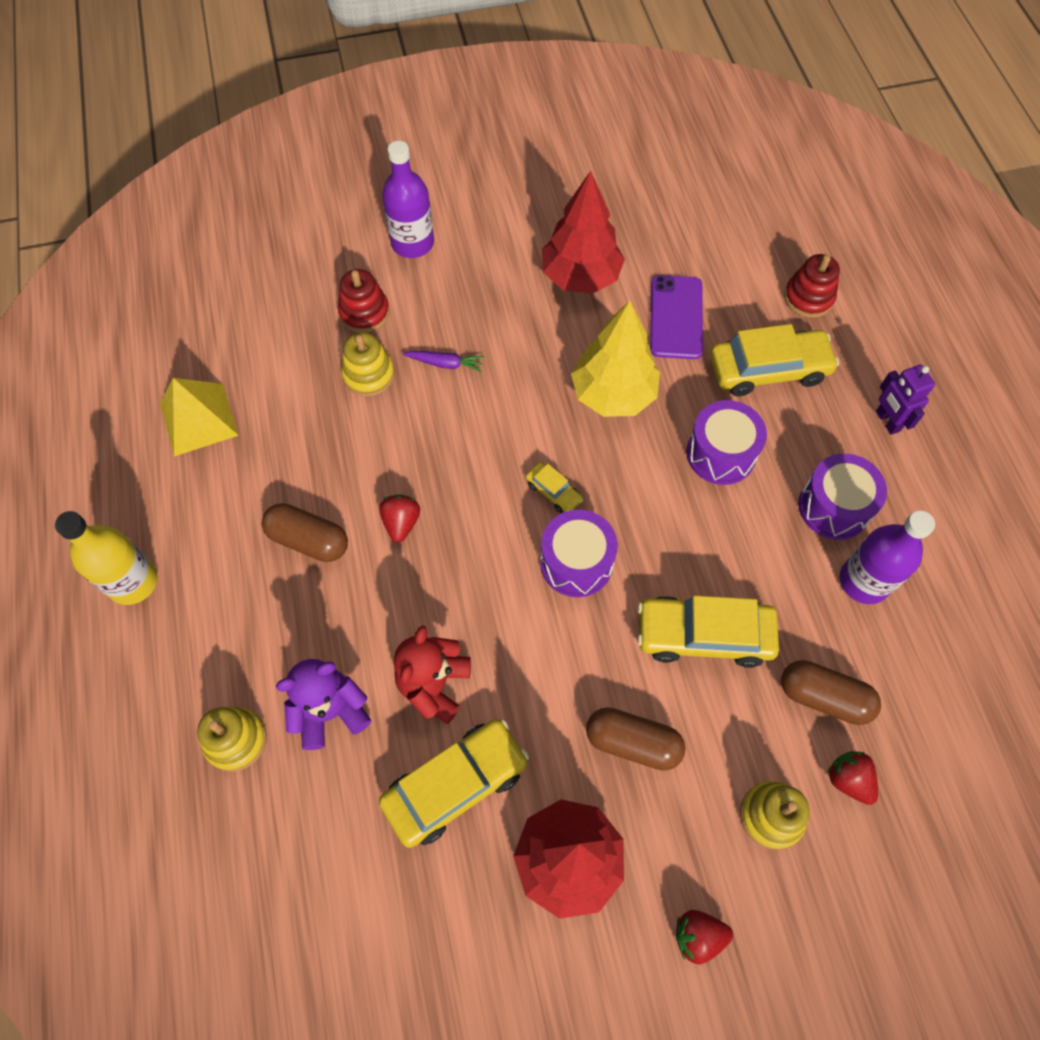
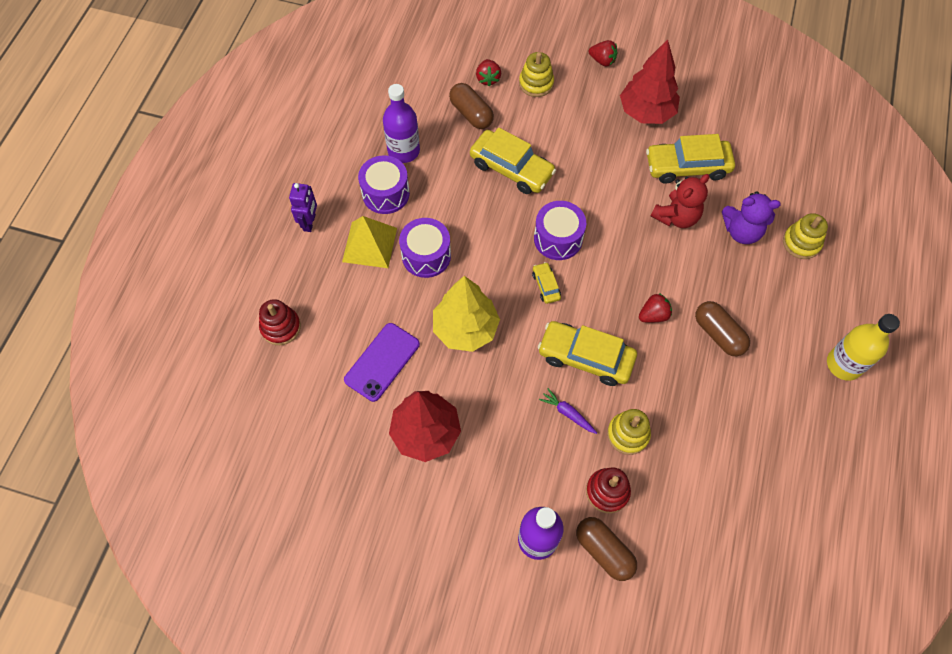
camera: 150 degrees left, 0 degrees up
(199, 419) = (768, 464): yellow pyramid -> yellow pyramid (369, 245)
(401, 523) = (653, 315): red strawberry -> red strawberry turned 150 degrees counterclockwise
(632, 742) = (583, 141): brown capsule -> brown capsule (604, 551)
(768, 370) = (352, 292): yellow car -> yellow car (585, 357)

